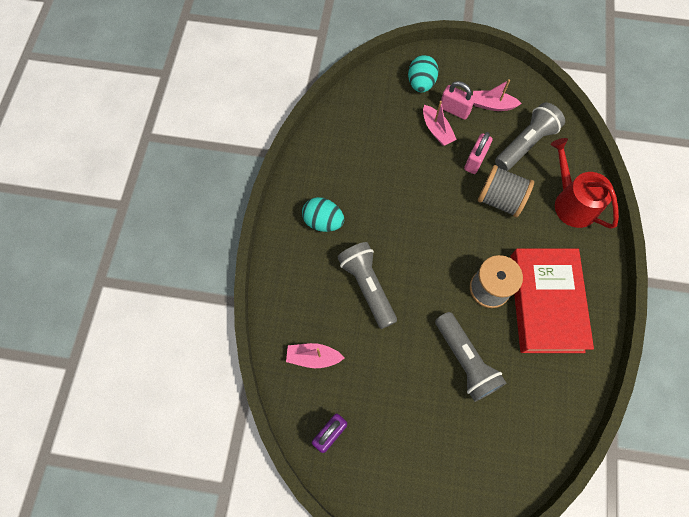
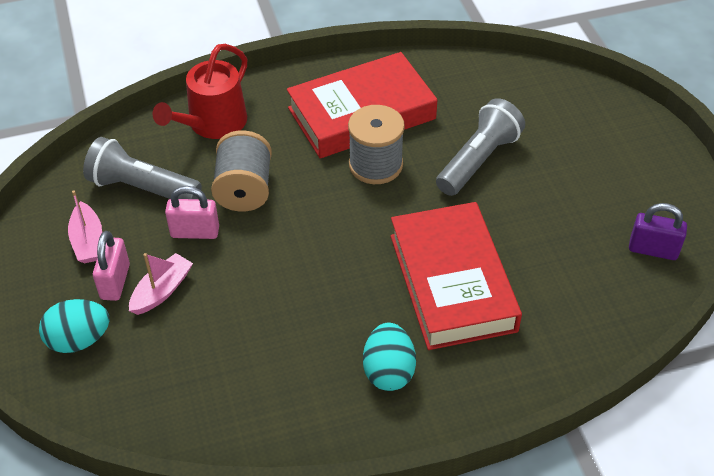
camera: 115 degrees left, 20 degrees down
(313, 357) = (581, 302): pink boat -> none
(367, 287) = (452, 282): grey flashlight -> red book

